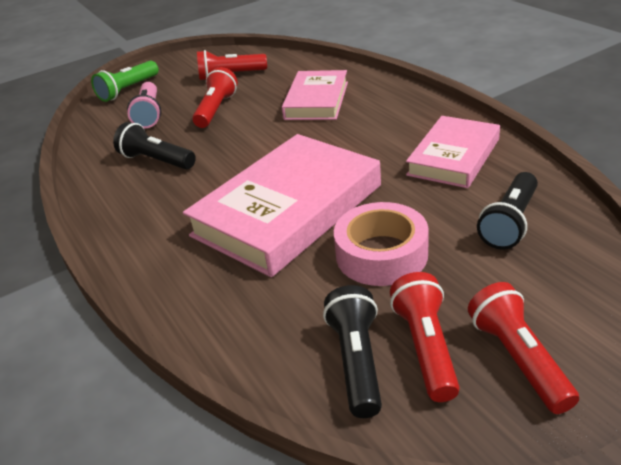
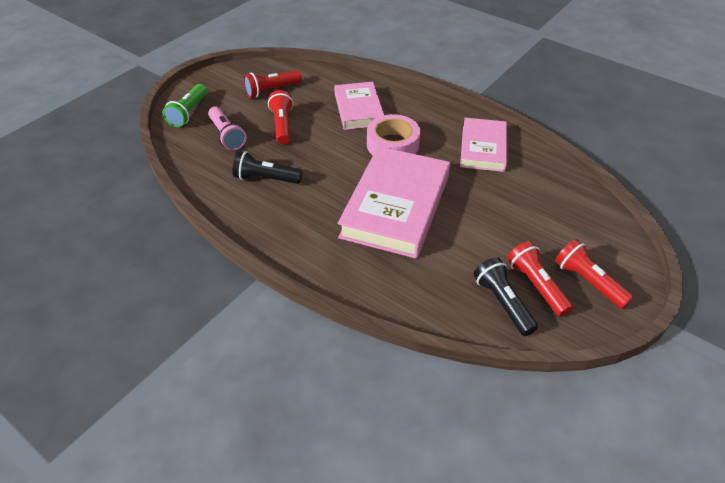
camera: 25 degrees left, 10 degrees up
(381, 254) = (477, 229): pink tape -> pink tape (392, 145)
(510, 223) = (542, 194): black flashlight -> none

